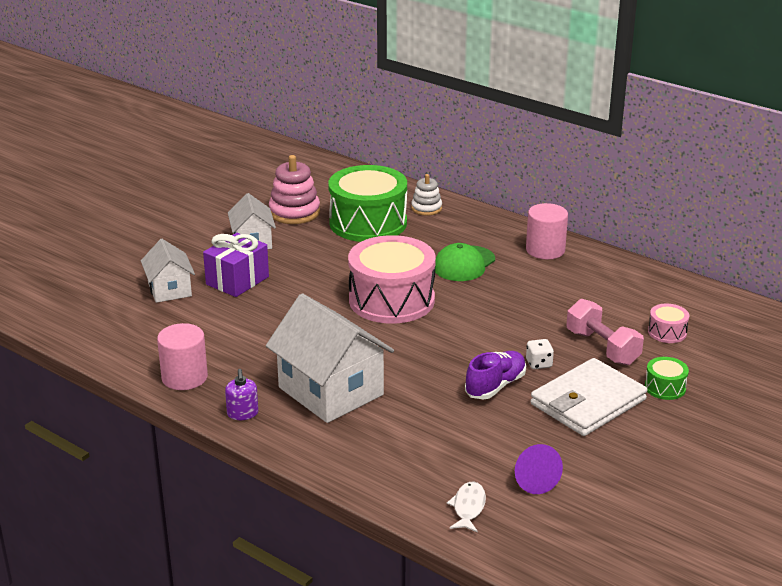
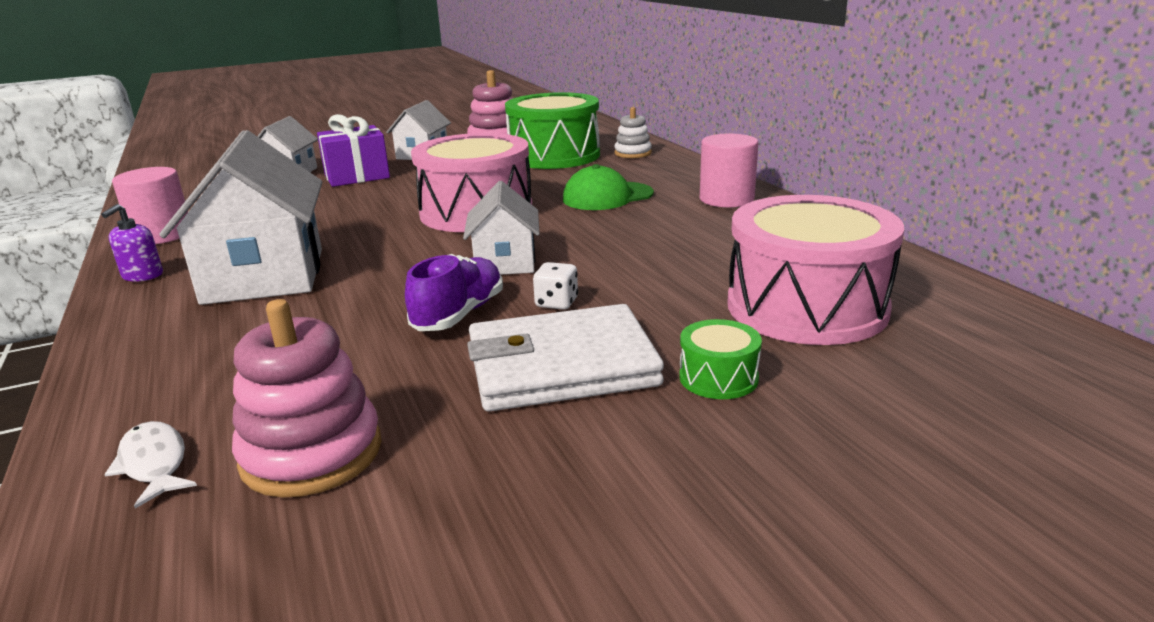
camera: 30 degrees right, 5 degrees down
(468, 507) = (154, 464): white fish -> white fish turned 75 degrees counterclockwise
(471, 341) = (505, 262): none -> white house
(495, 386) = (459, 314): purple shoe -> purple shoe turned 45 degrees counterclockwise
(533, 479) = (312, 453): purple cone -> pink stacking toy
(602, 347) = (676, 304): pink dumbbell -> none
(667, 332) = (806, 307): pink drum -> pink drum, size x2.34

